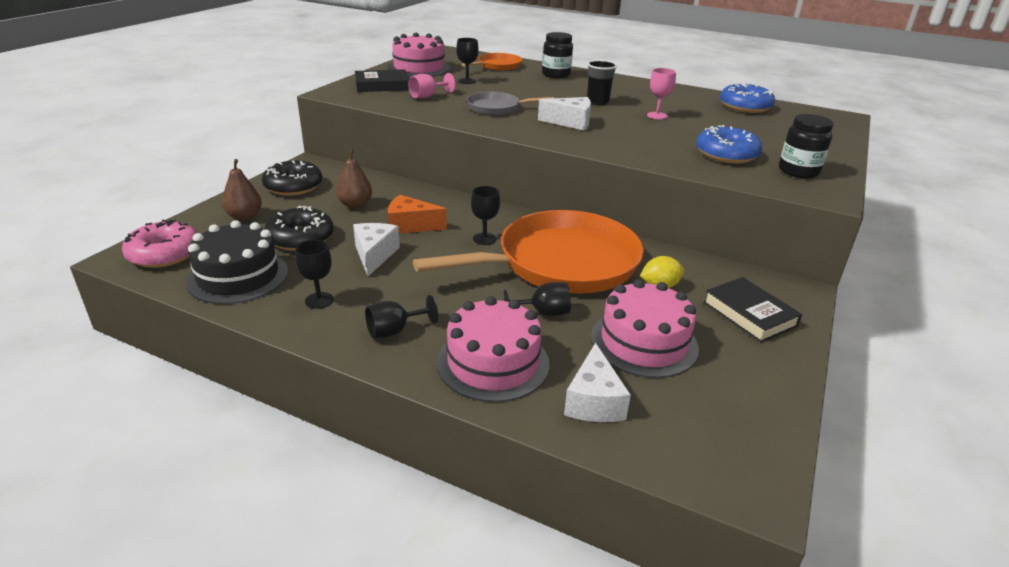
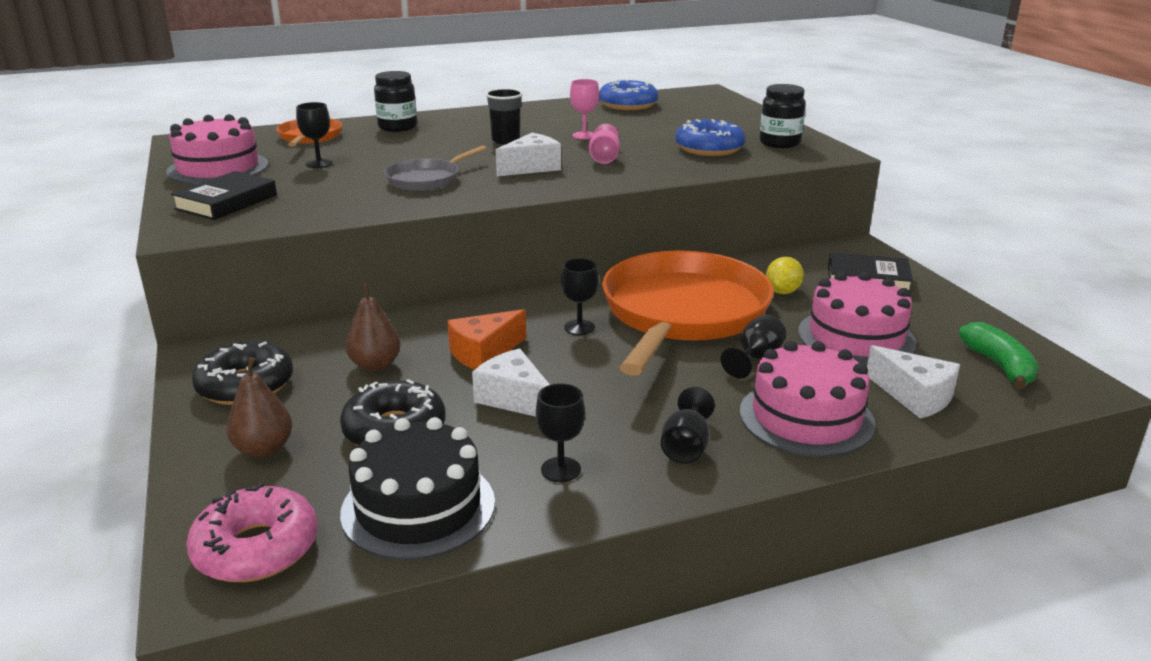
camera: 45 degrees left, 5 degrees down
(427, 96) = (319, 194): pink goblet -> pink goblet (604, 159)
(714, 429) = (999, 366): none -> green banana

